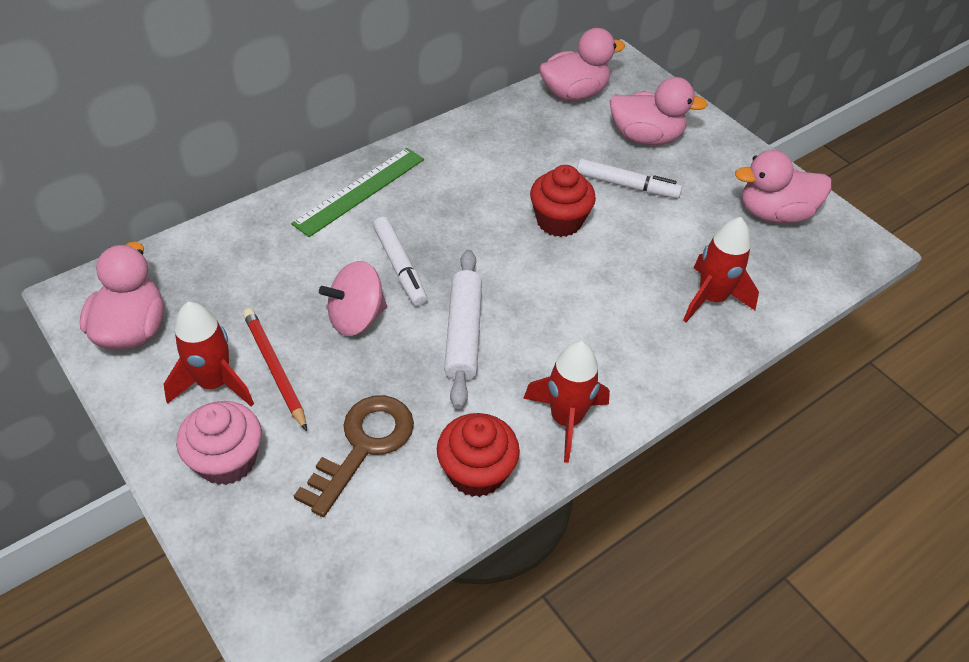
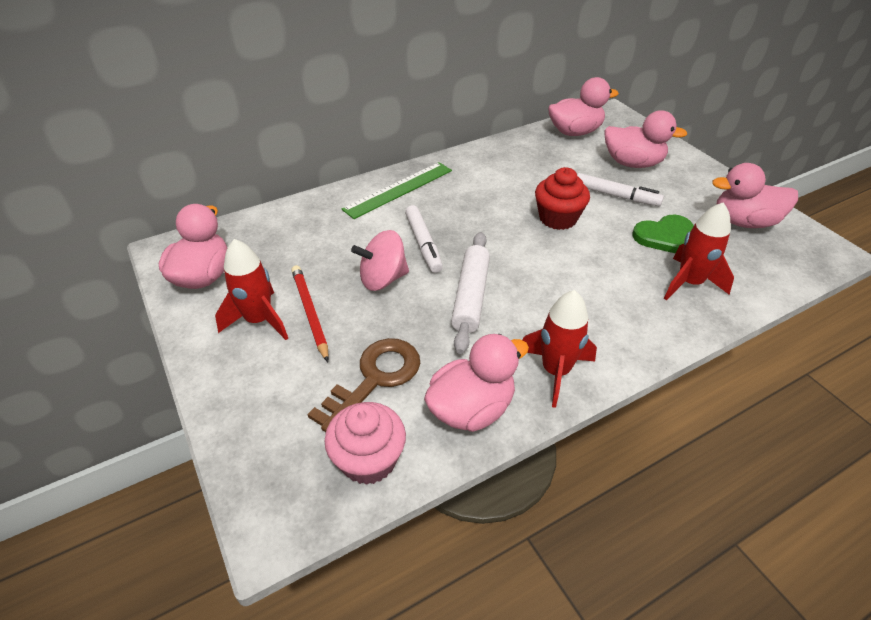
camera: 10 degrees right, 5 degrees down
(227, 460) = (257, 381): pink cupcake -> pink cupcake (368, 460)
(476, 472) = (471, 409): red cupcake -> pink duck
(684, 238) = (664, 236): none -> green heart

